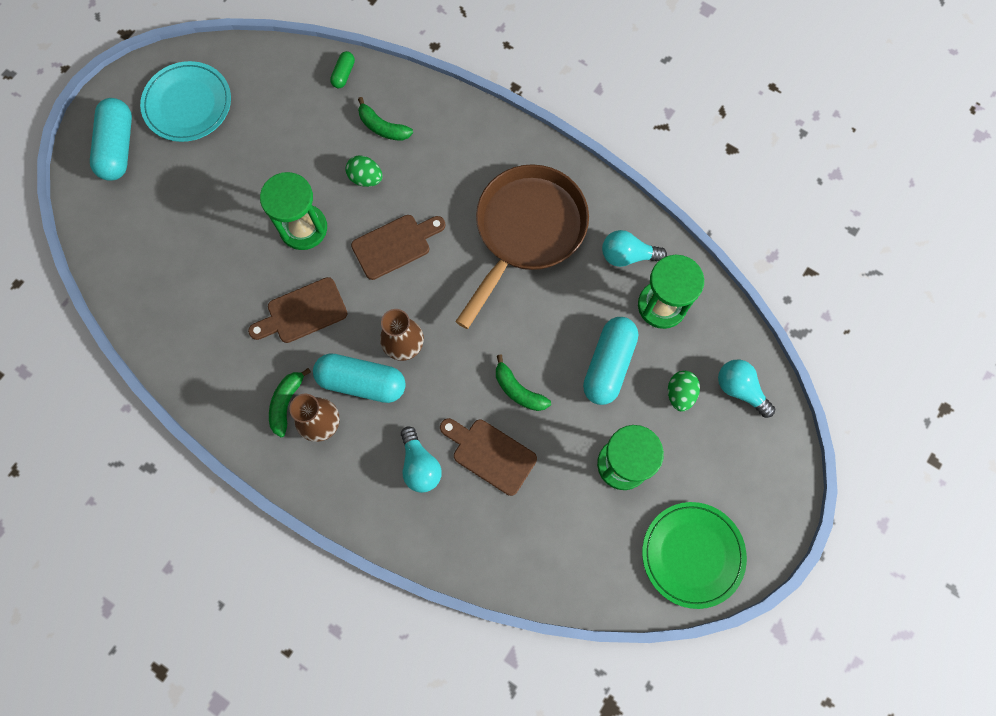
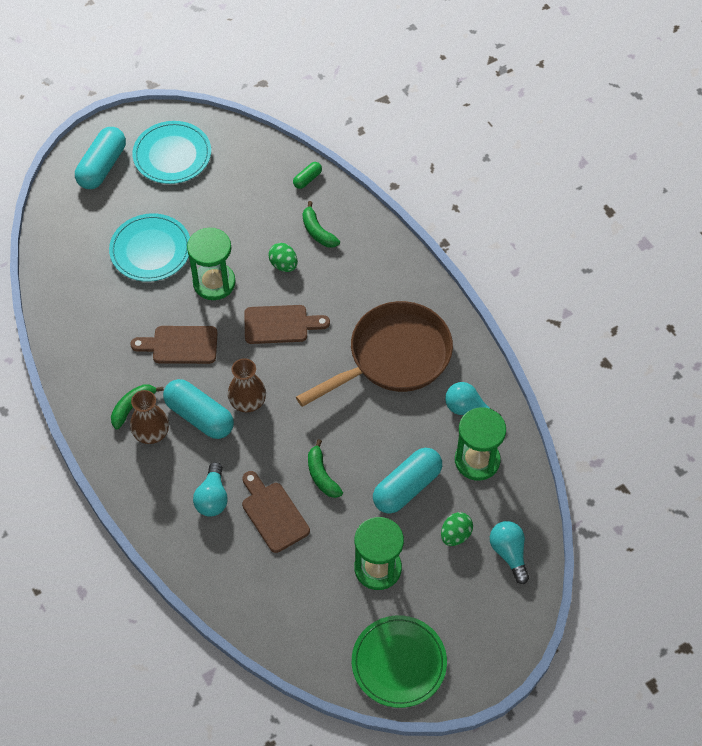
camera: 25 degrees right, 15 degrees down
(218, 220) = (150, 250): none -> turquoise plate

